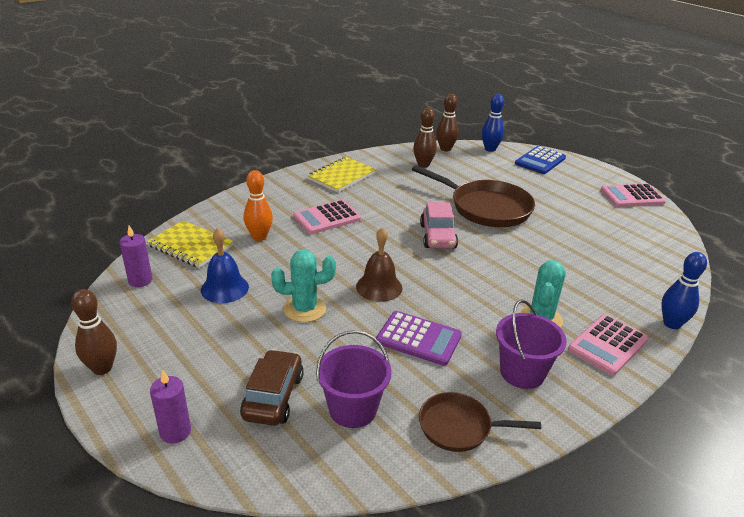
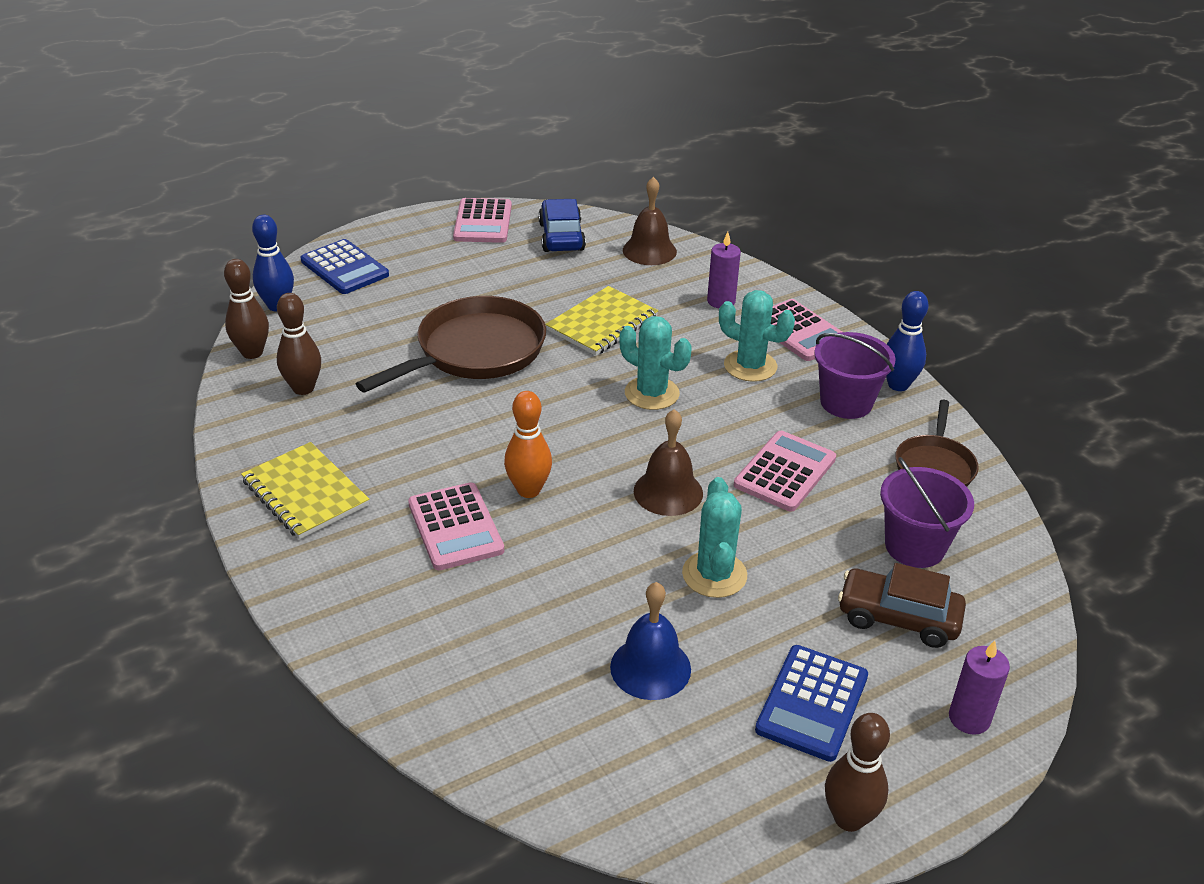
camera: 80 degrees left, 5 degrees up
(140, 280) = (611, 789): purple candle -> purple candle (721, 301)
(191, 246) = (507, 718): yellow notebook -> yellow notebook (602, 323)
(194, 352) = (812, 703): none -> blue calculator
(259, 237) = (498, 619): orange bowling pin -> orange bowling pin (528, 490)
(418, 339) = (785, 472): purple calculator -> pink calculator
(437, 236) = (545, 414): pink car -> none
(480, 275) = (652, 393): none -> turquoise cactus
(643, 226) = (561, 237): none -> blue car
(660, 264) = (649, 251): none -> brown bell
(671, 324) = (763, 279): blue bowling pin -> blue bowling pin (898, 385)

